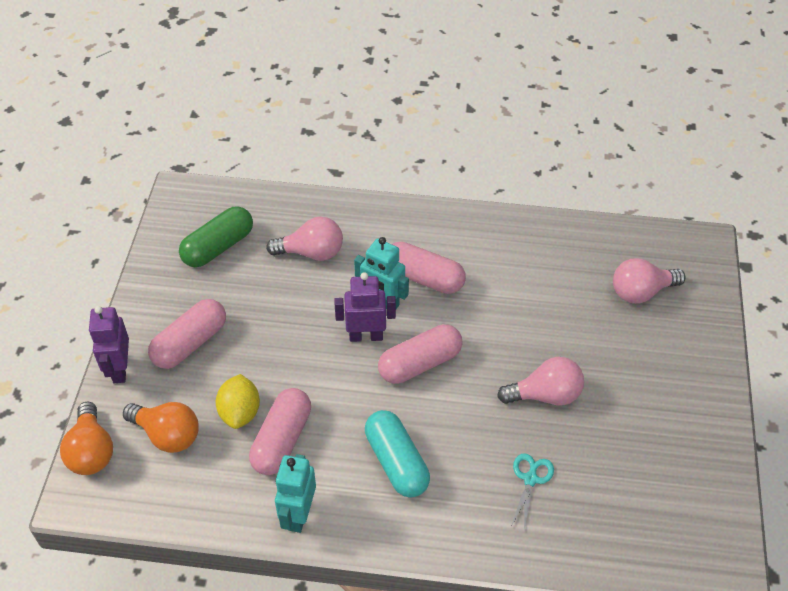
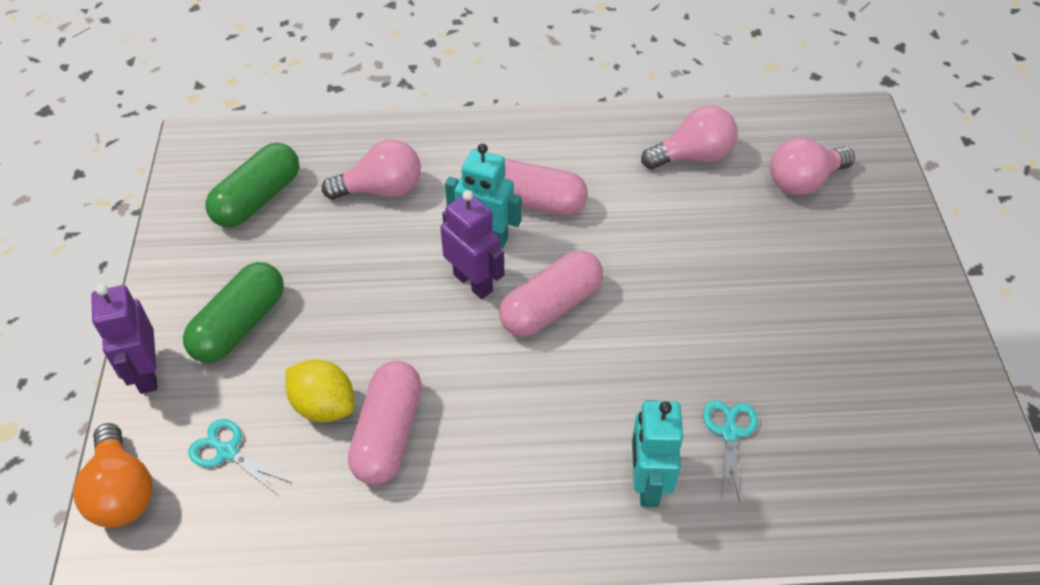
camera: 10 degrees left, 0 degrees up
(167, 435) = (227, 452): orange light bulb -> turquoise scissors
(190, 343) = (240, 325): pink capsule -> green capsule
(240, 412) = (324, 406): yellow lemon -> yellow lemon turned 45 degrees counterclockwise
(298, 515) = (430, 532): turquoise robot -> turquoise robot (647, 484)
(366, 336) = (473, 282): purple robot -> purple robot turned 60 degrees clockwise
(396, 462) = (549, 438): turquoise capsule -> none
(545, 395) = (720, 322): pink light bulb -> pink light bulb (693, 156)

